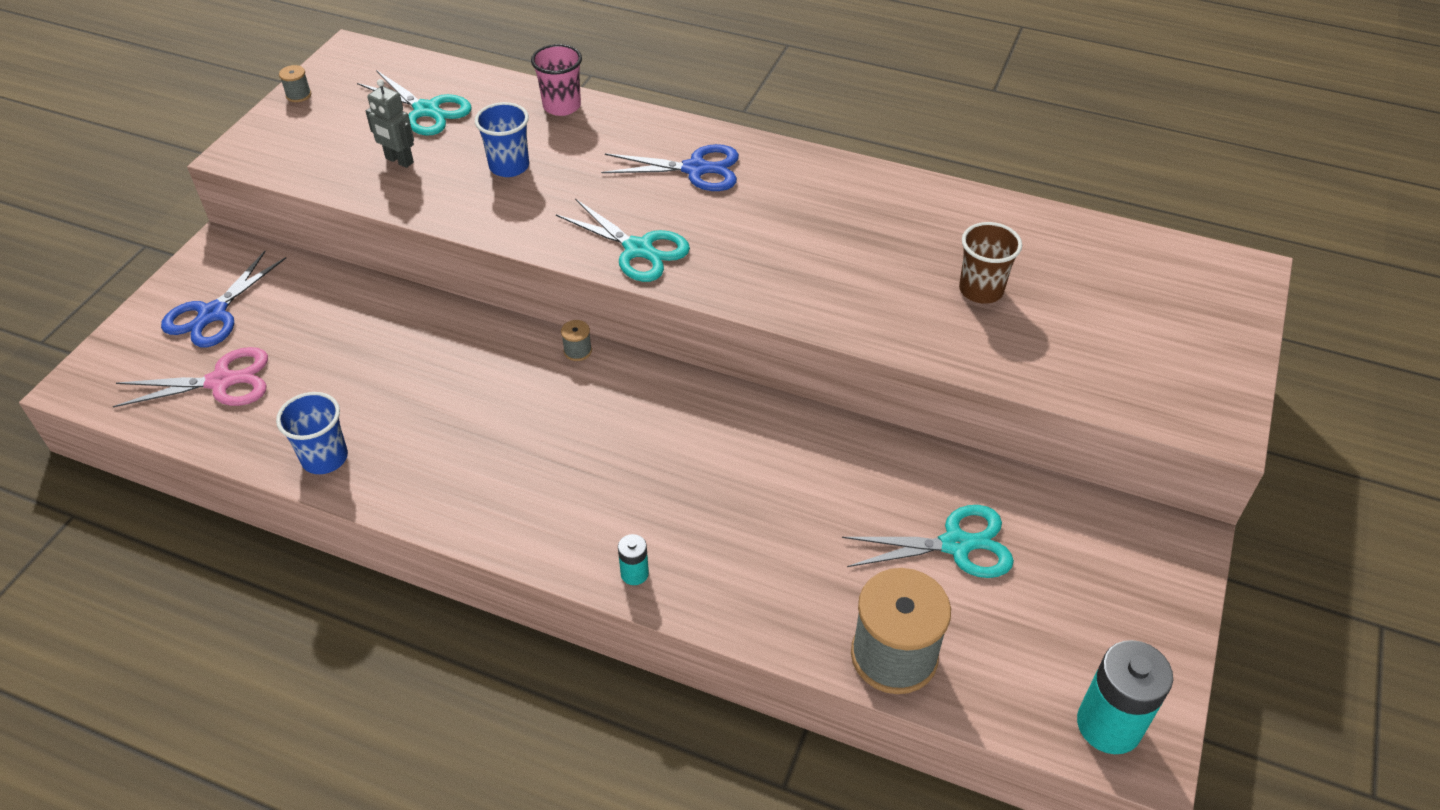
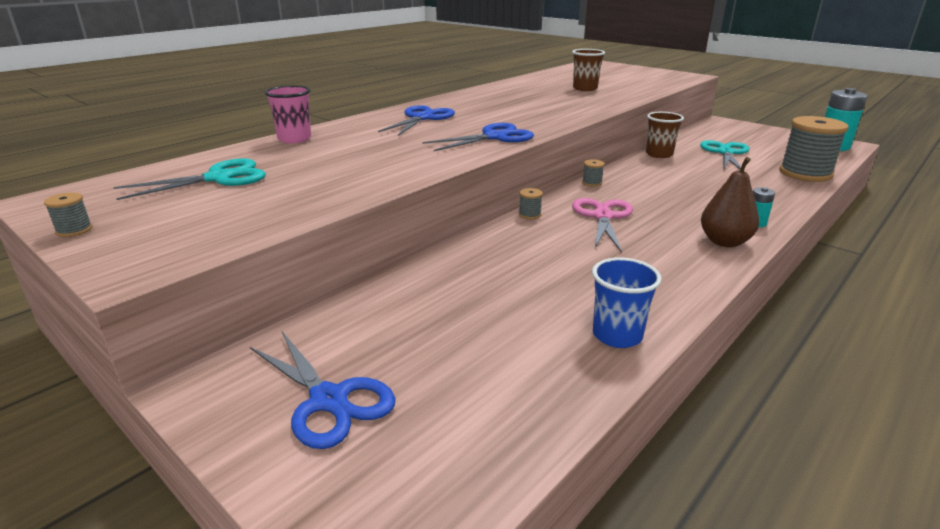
camera: 70 degrees left, 20 degrees down
(221, 381) = (464, 400): pink scissors -> pink scissors (602, 216)
(399, 161) = (281, 194): grey robot -> none
(509, 166) = (350, 159): blue cup -> none
(560, 538) = (724, 242): none -> brown pear
(638, 249) = (494, 137): turquoise scissors -> blue scissors
(714, 391) = (592, 183): none -> grey spool
(892, 455) = (659, 154): none -> brown cup

